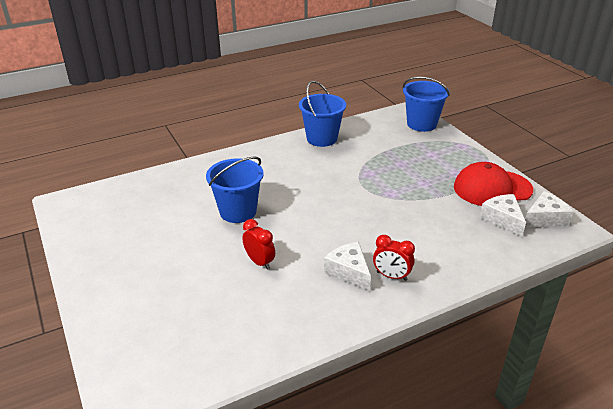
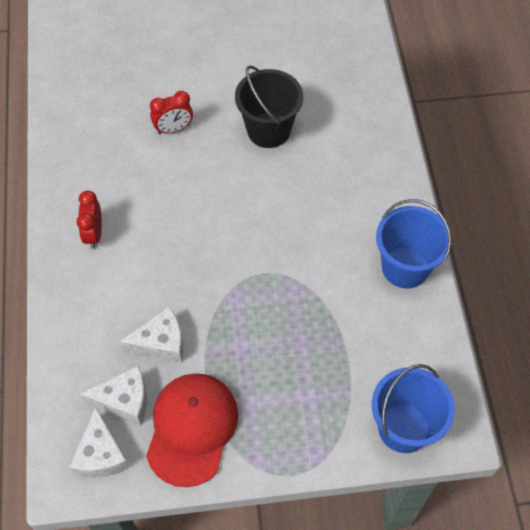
camera: 110 degrees right, 25 degrees up
(238, 211) = (268, 130): blue bucket -> black bucket
(349, 272) = (120, 199): white cheese -> white cheese (160, 342)
(391, 276) = (94, 234): red clock -> red clock turned 45 degrees counterclockwise

